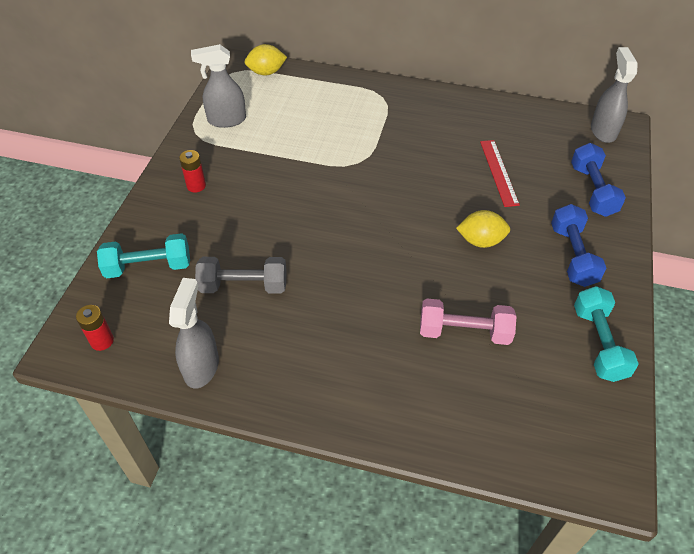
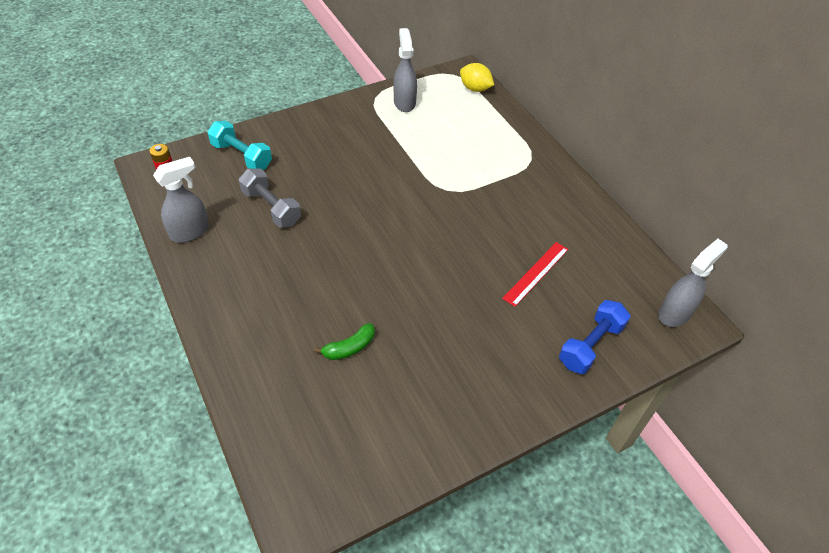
camera: 45 degrees right, 0 degrees up
(196, 186) = (330, 129): red battery -> none
(226, 120) = (404, 102): grey spray bottle -> grey spray bottle turned 45 degrees clockwise
(464, 332) = (349, 347): pink dumbbell -> green banana
(481, 241) = (449, 305): yellow lemon -> none
(573, 255) = (499, 372): blue dumbbell -> none
(598, 343) = (424, 440): turquoise dumbbell -> none

